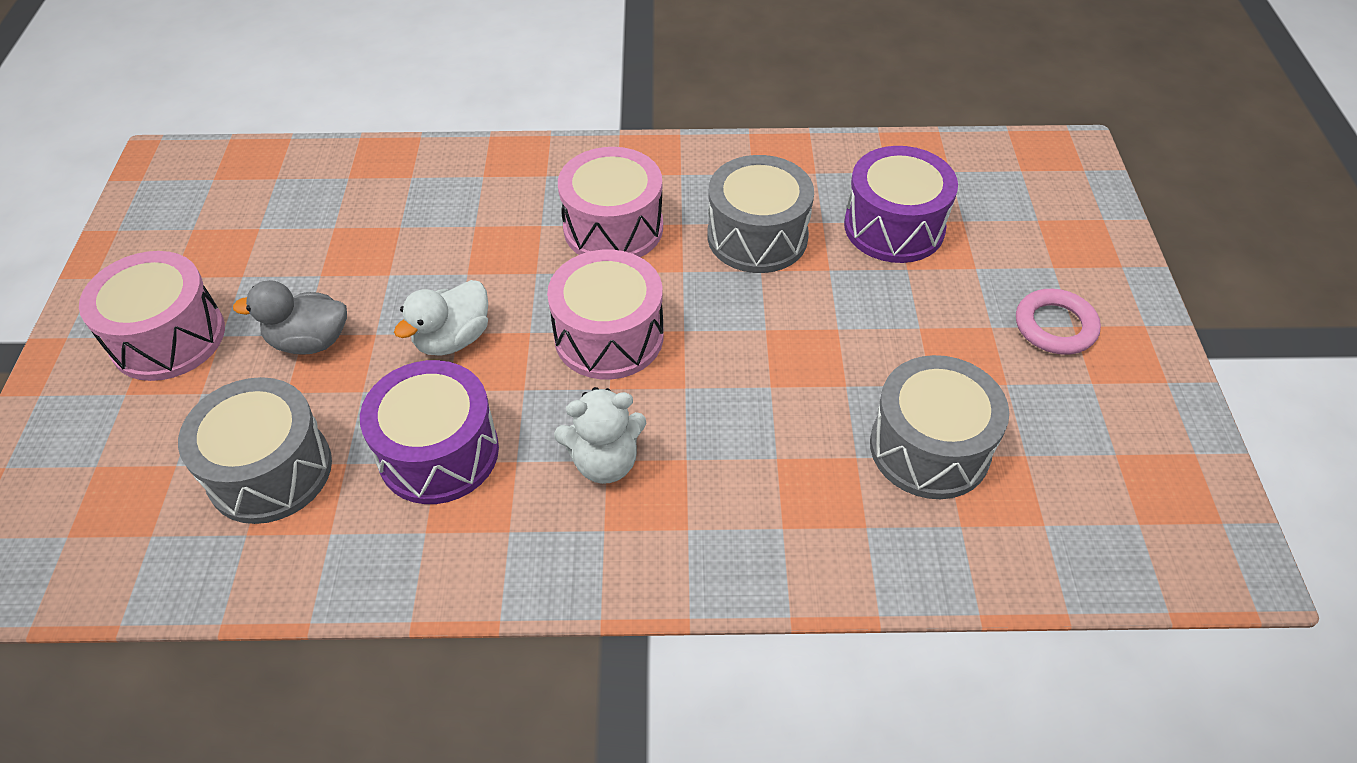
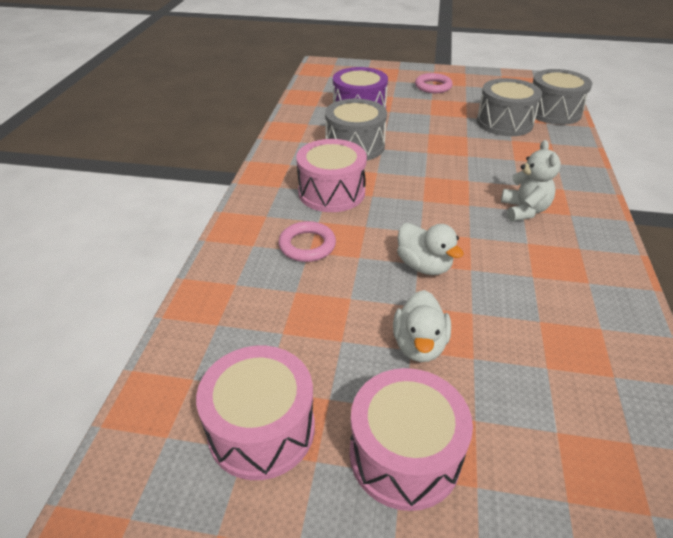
camera: 80 degrees left, 10 degrees down
(270, 471) = (553, 364): grey drum -> grey drum (553, 112)
(310, 341) = (419, 345): grey duck -> white duck
(438, 452) = (525, 275): purple drum -> none
(486, 222) = (307, 245): none -> pink ring
(609, 336) = (427, 201): pink drum -> pink drum (261, 429)

